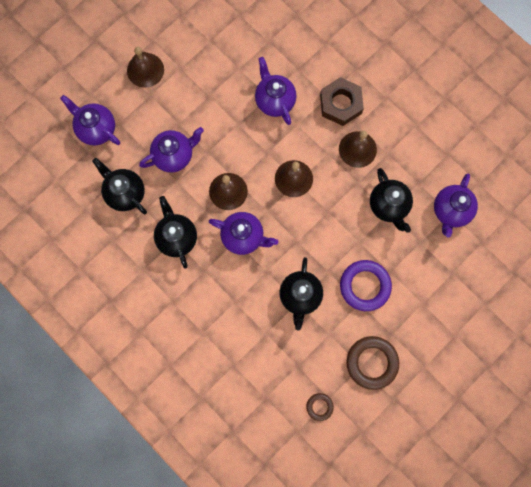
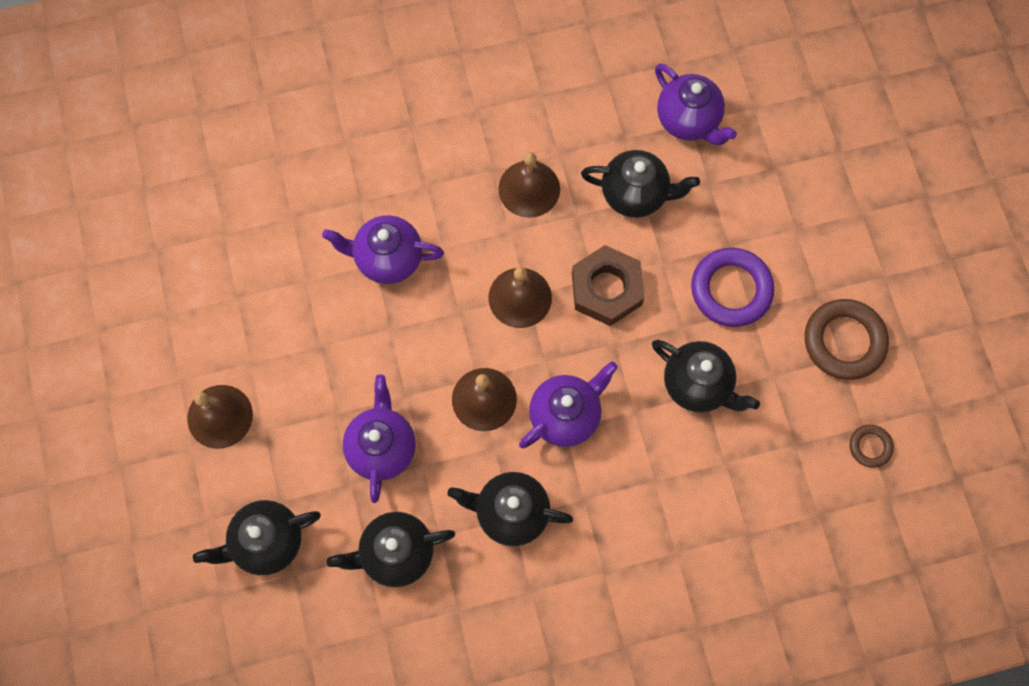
camera: 60 degrees left, 5 degrees down
(96, 129) = (267, 542): purple teapot -> black teapot
(340, 104) = (449, 173): brown nut -> brown nut (606, 289)

